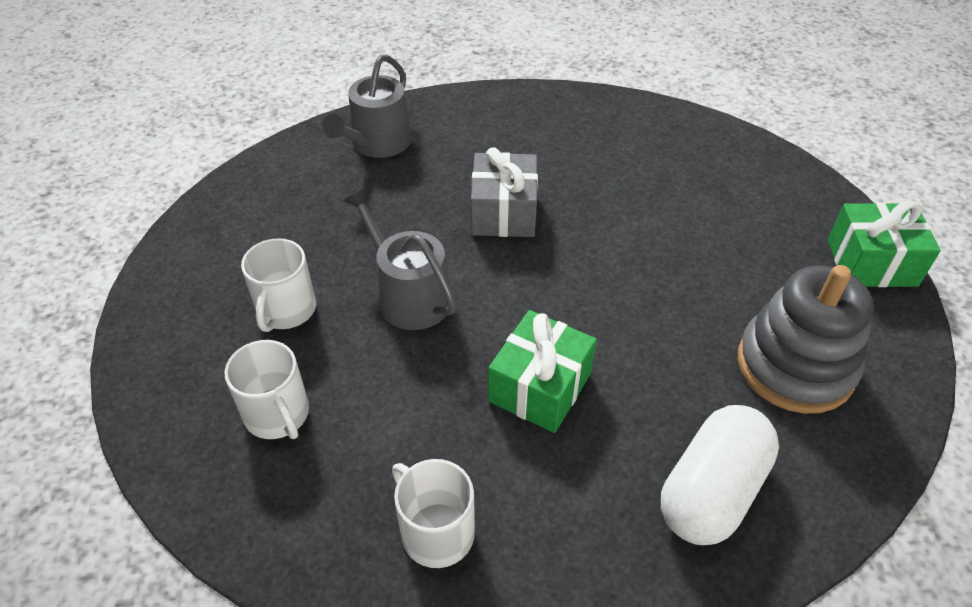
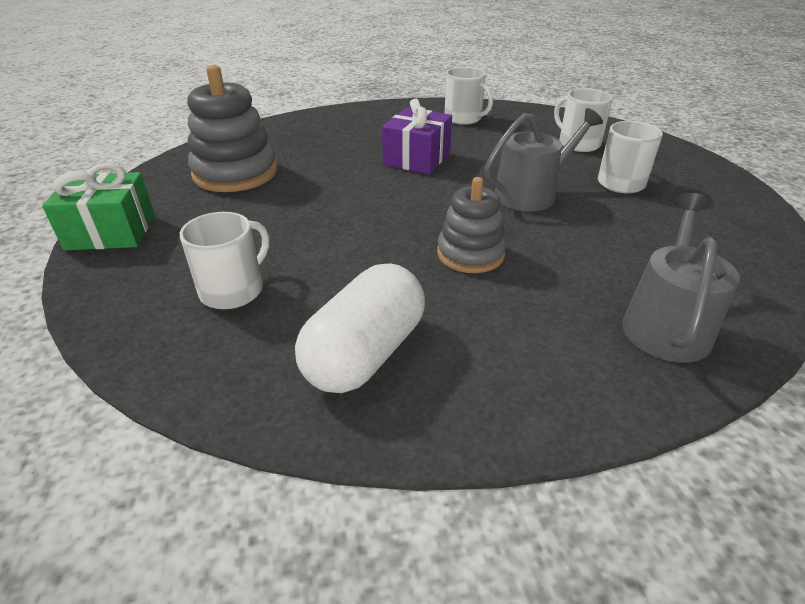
camera: 175 degrees right, 10 degrees down
(408, 295) = (531, 194): grey watering can -> grey watering can turned 75 degrees counterclockwise
(504, 212) = (470, 254): grey gift -> grey stacking toy
(540, 387) = (417, 158): green gift -> purple gift
(708, 188) = (233, 290): none -> white mug
(712, 491) = (317, 132): white capsule -> white capsule (365, 353)

